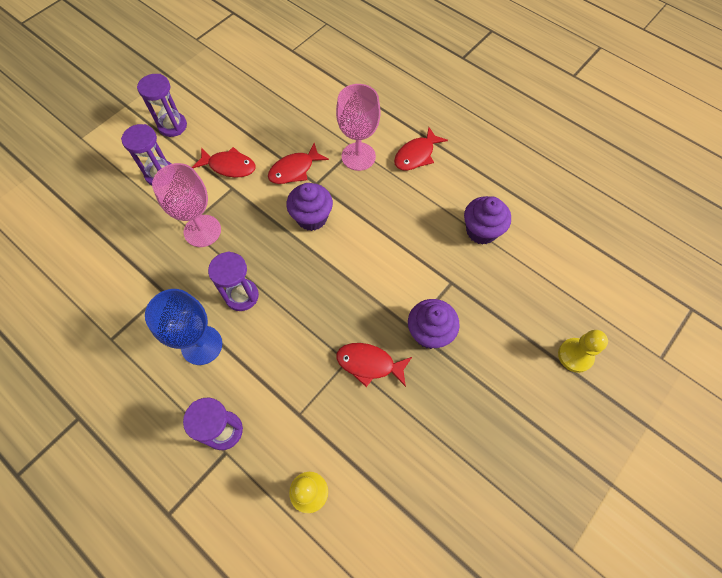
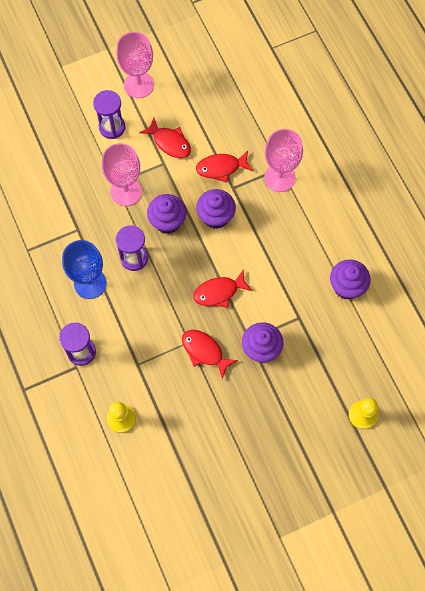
camera: 25 degrees right, 5 degrees up
(172, 126) = (138, 85): purple hourglass -> pink goblet
(262, 243) = (167, 221): none -> purple cupcake
(416, 155) = (329, 197): red fish -> red fish (219, 292)

